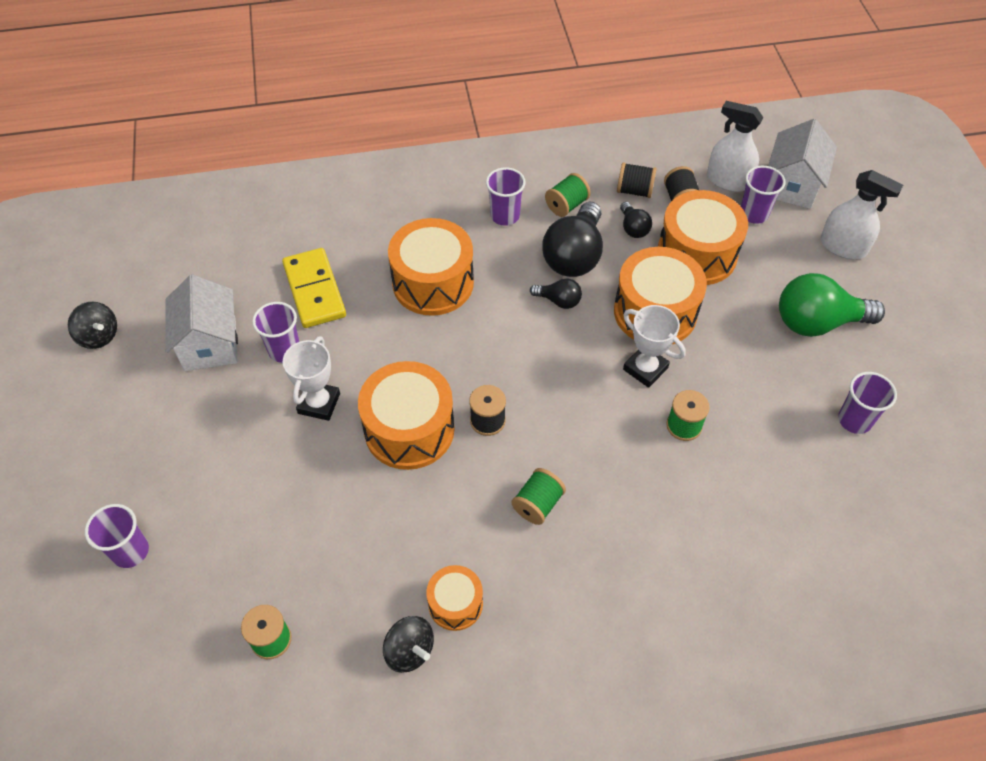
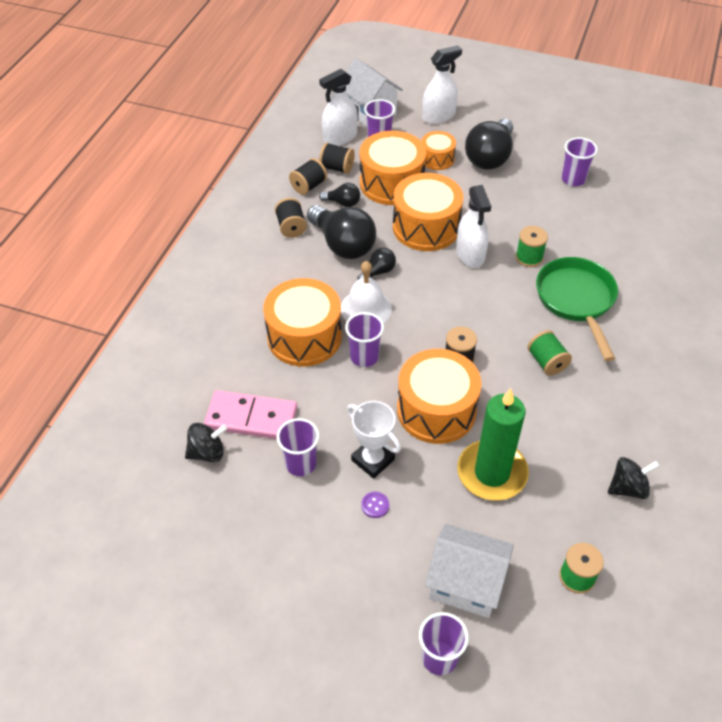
camera: 60 degrees left, 5 degrees down
(99, 336) = (175, 609): black spinning top -> black spinning top (207, 452)
(210, 344) = (253, 517): white house -> white house (465, 583)
(268, 428) = (375, 505): none -> purple button
(314, 290) = (251, 418): yellow domino -> pink domino
(358, 511) = (492, 473): none -> green candle
(455, 603) = (603, 444): orange drum -> orange drum (437, 158)
(502, 313) = (366, 308): none -> white bell
(505, 216) = (272, 265): purple cup -> purple cup (364, 357)
(566, 205) = (291, 227): green spool -> black spool
(645, 368) = (470, 254): white trophy -> white spray bottle
(651, 499) = (576, 300): none -> green pan
(817, 322) = (489, 157): green light bulb -> black light bulb

